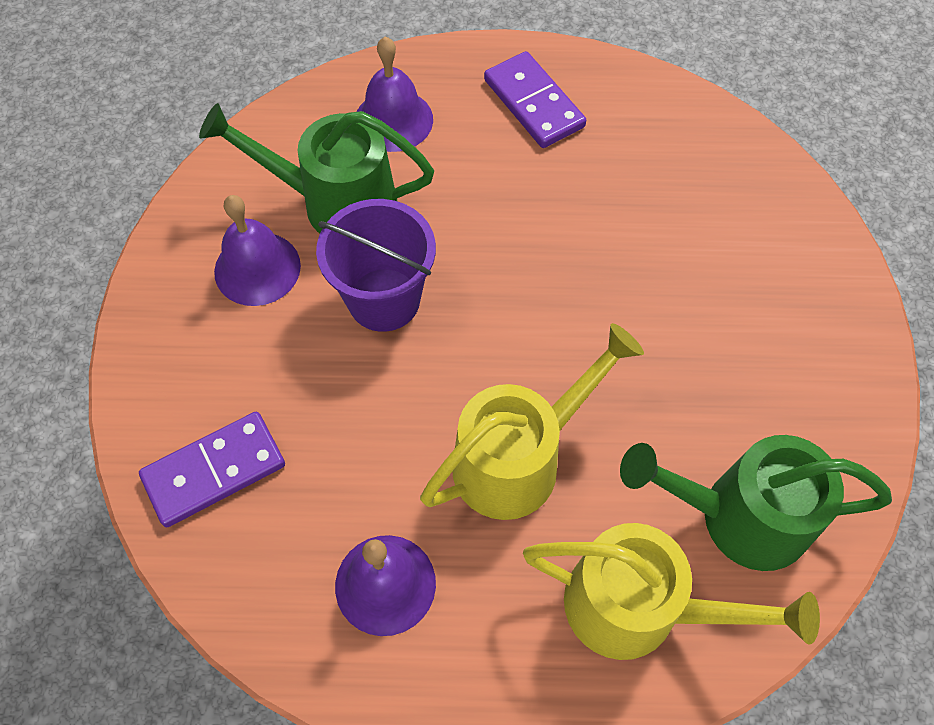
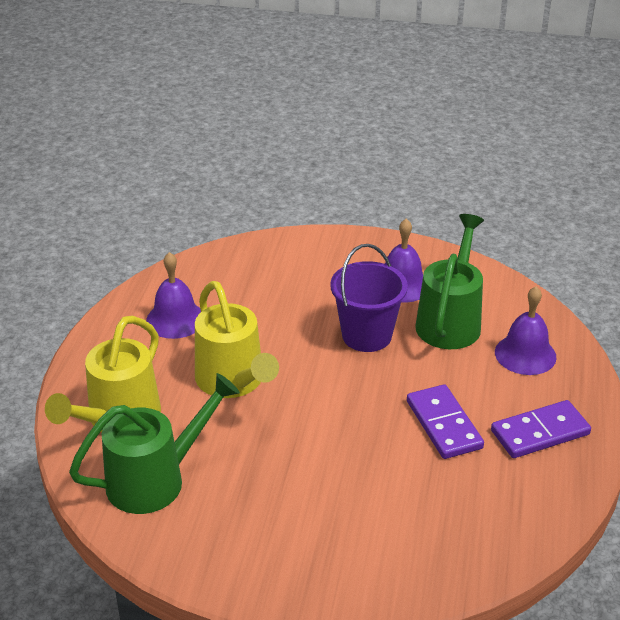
camera: 100 degrees right, 25 degrees down
(214, 471) = (266, 263): purple domino -> purple domino (443, 424)
(738, 516) = (156, 479): green watering can -> green watering can turned 45 degrees clockwise

